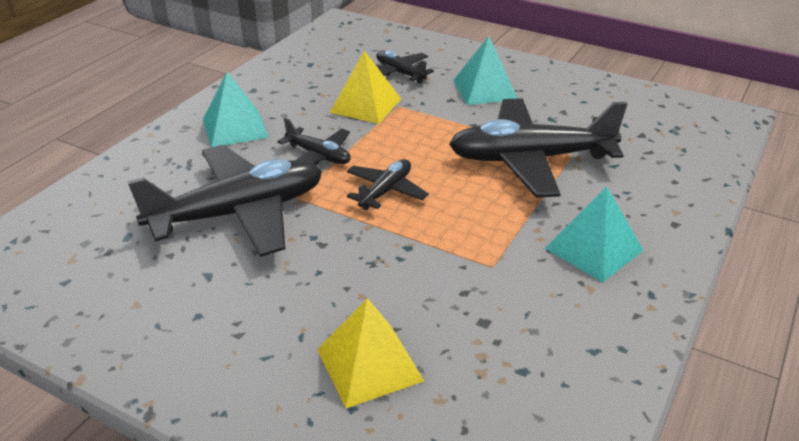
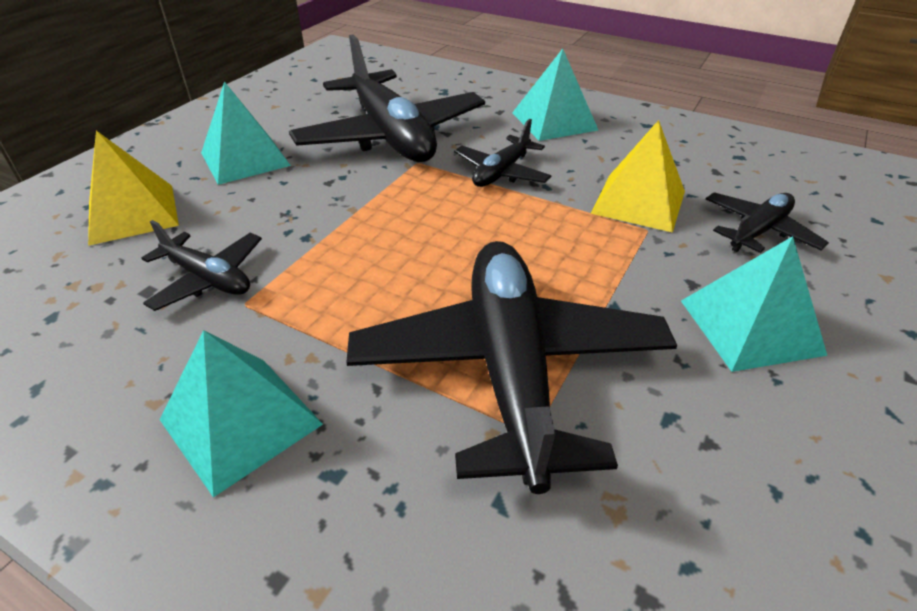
camera: 90 degrees right, 5 degrees up
(268, 305) = (245, 159): none -> turquoise pyramid
(385, 191) = (423, 220): black plane -> black plane (208, 278)

